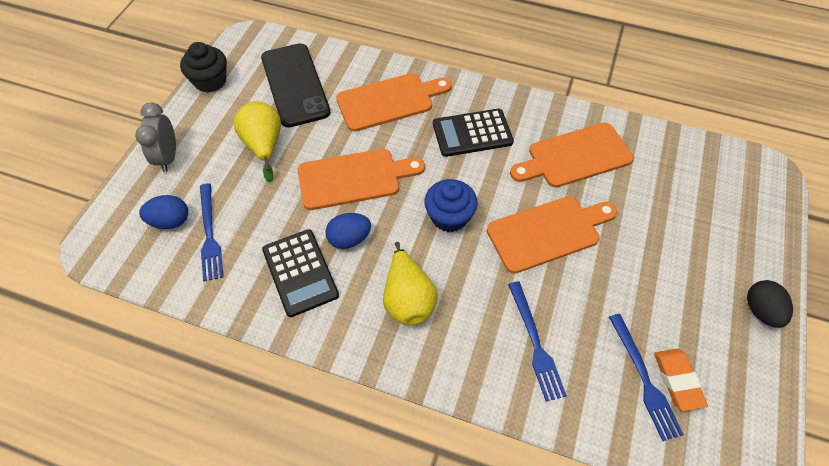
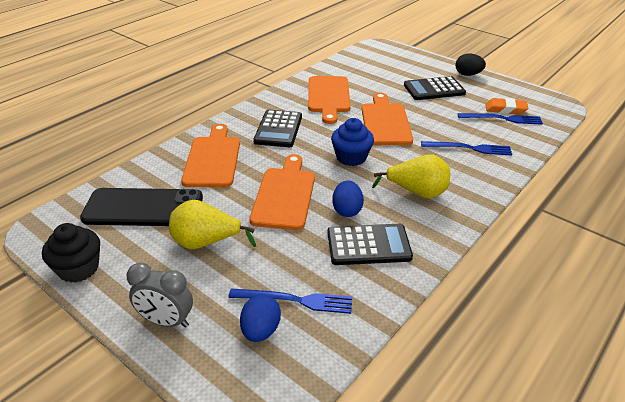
camera: 70 degrees left, 20 degrees down
(677, 272) = (434, 89): none -> black calculator

